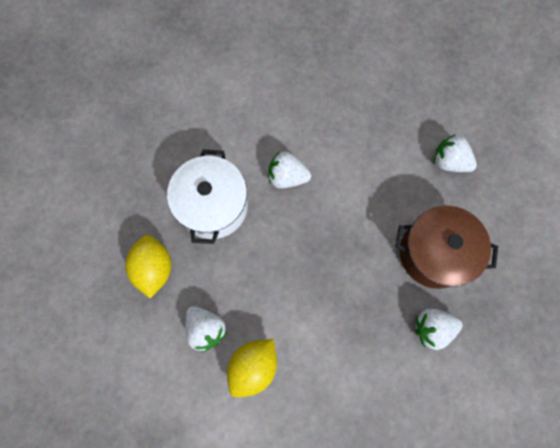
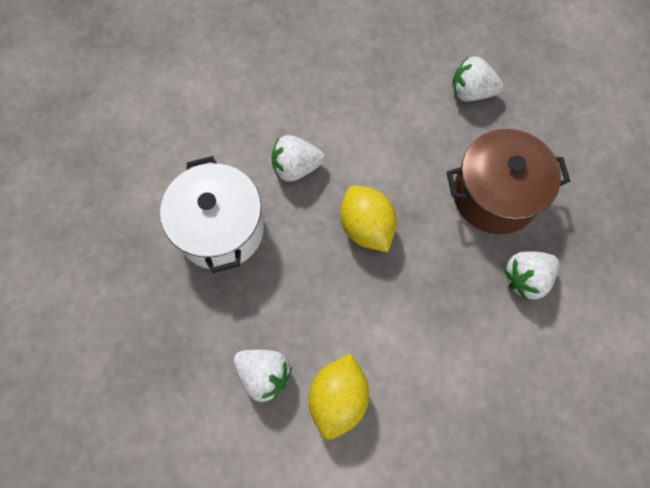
camera: 20 degrees left, 5 degrees down
(154, 268) = (174, 326): yellow lemon -> yellow lemon (366, 227)

